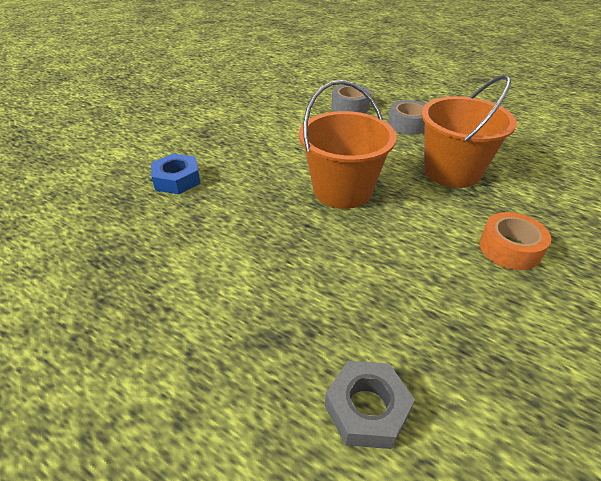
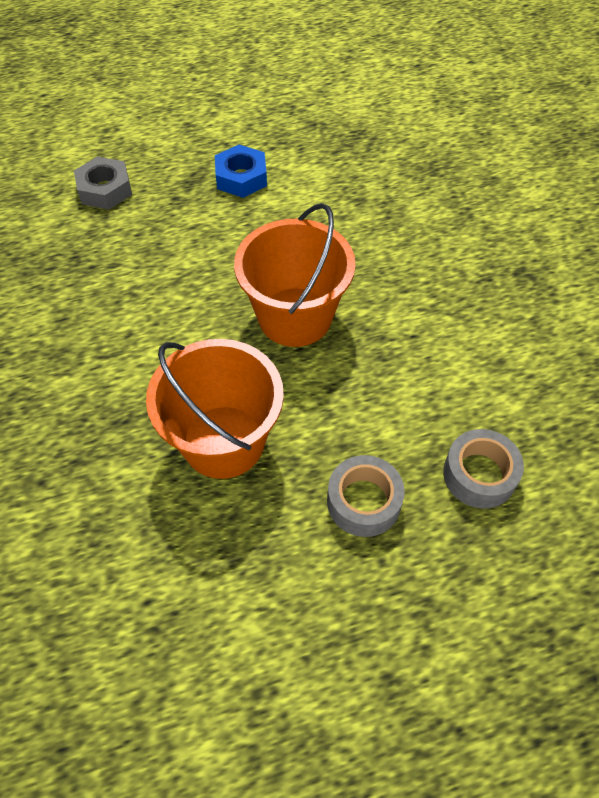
camera: 130 degrees right, 15 degrees up
(177, 179) = (435, 211): blue nut -> blue nut (241, 177)
(509, 248) = (93, 370): orange tape -> none

